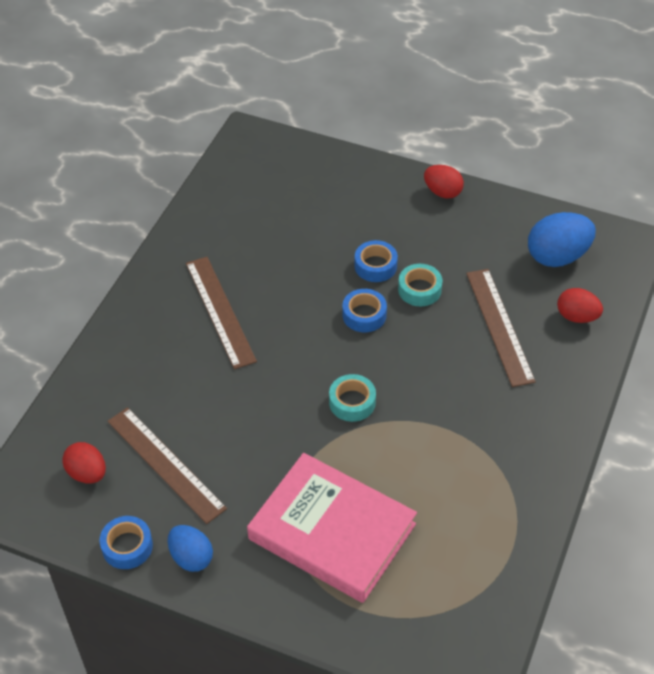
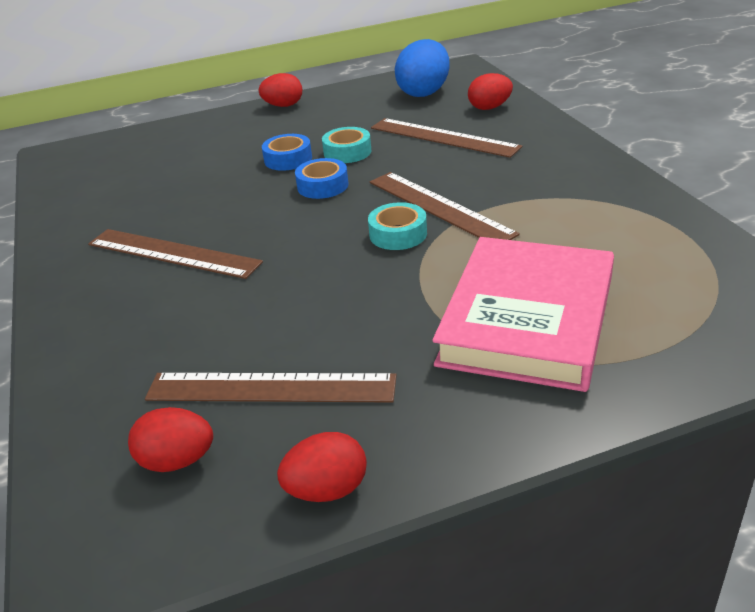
camera: 40 degrees left, 15 degrees down
(127, 546) = (327, 490): blue tape -> red egg
(191, 557) = (420, 441): blue egg -> none
(332, 531) = (527, 320): pink book -> pink book turned 60 degrees counterclockwise
(404, 398) = (439, 207): none -> brown ruler

